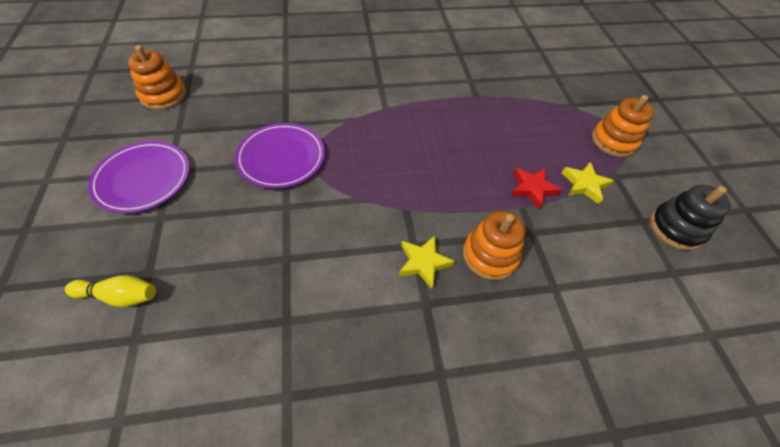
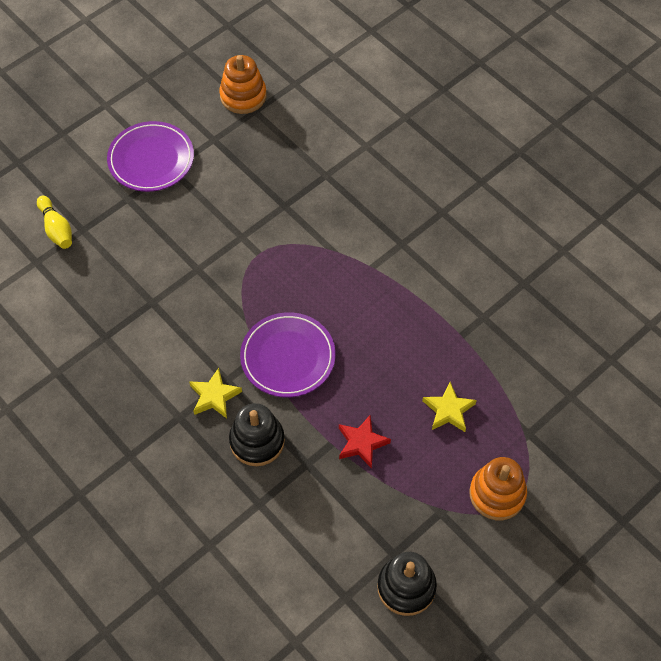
camera: 60 degrees right, 5 degrees up
(281, 158) = (243, 231): purple plate -> purple plate (288, 357)
(490, 255) = (257, 441): orange stacking toy -> black stacking toy
(584, 185) = (403, 487): yellow star -> yellow star (448, 410)

